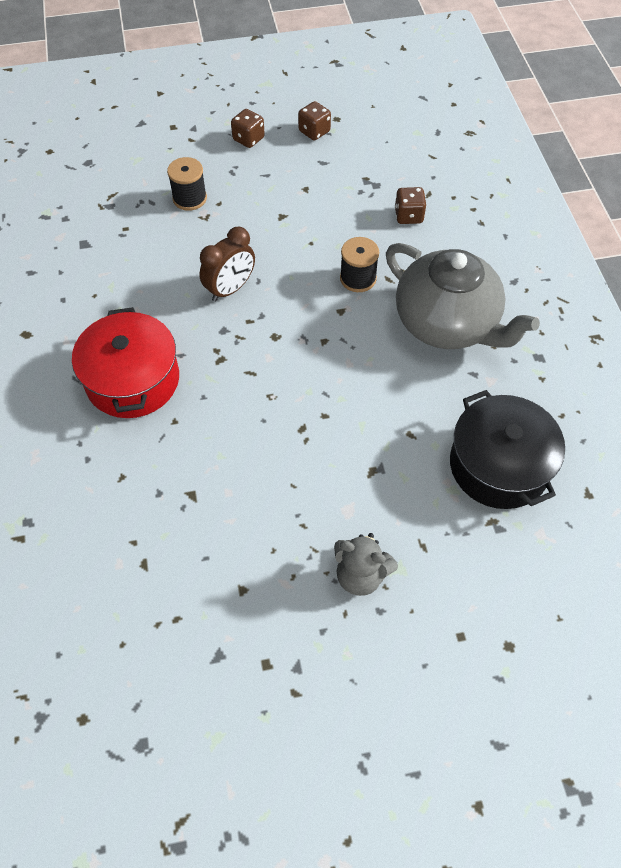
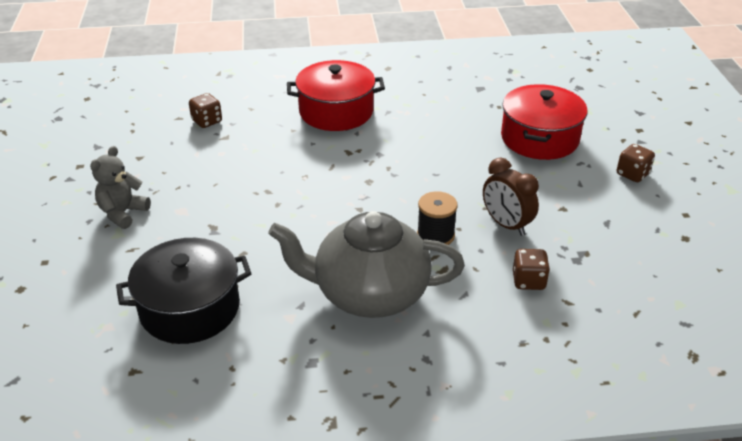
camera: 95 degrees right, 20 degrees down
(190, 198) = (539, 138): black spool -> red pot
(230, 289) = (426, 158): brown clock -> brown clock (506, 225)
(314, 132) = (657, 219): brown dice -> brown dice (207, 121)
(447, 324) = (369, 294): grey teapot -> grey teapot turned 45 degrees clockwise

